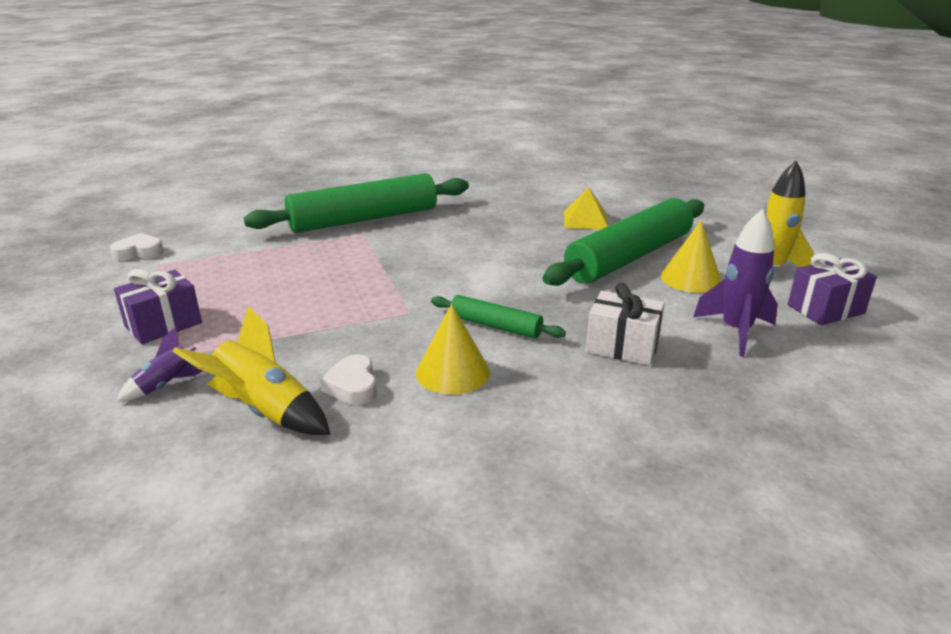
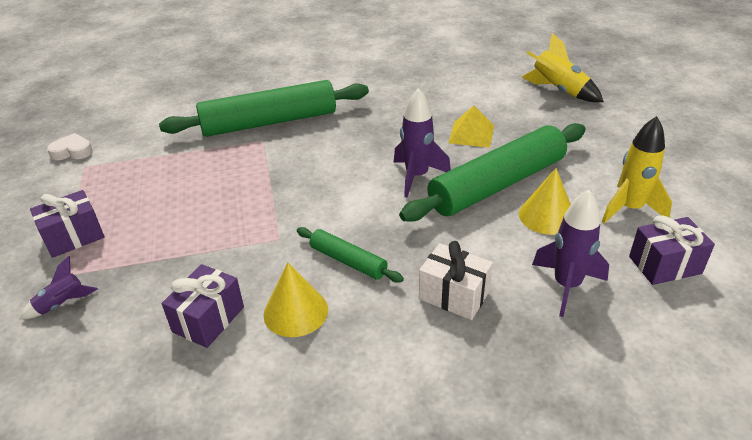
camera: 10 degrees right, 10 degrees up
(263, 410) = (130, 339): yellow rocket -> yellow rocket (558, 91)
(352, 386) = (208, 319): white heart -> purple gift
(542, 255) = (417, 176): none -> purple rocket

